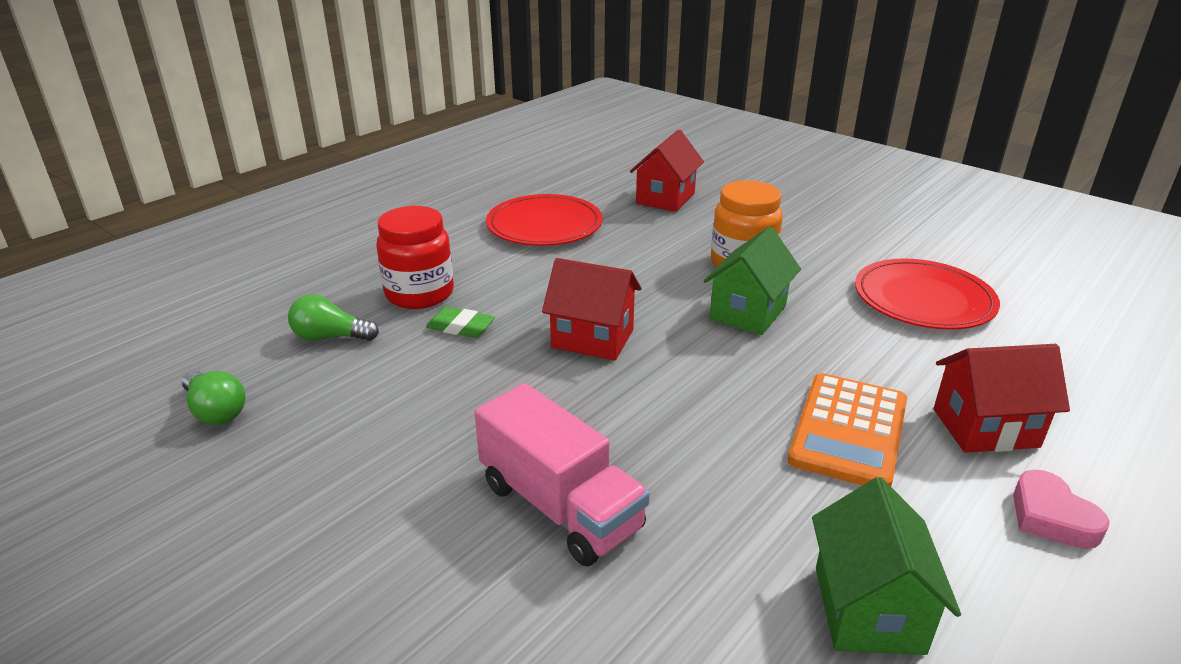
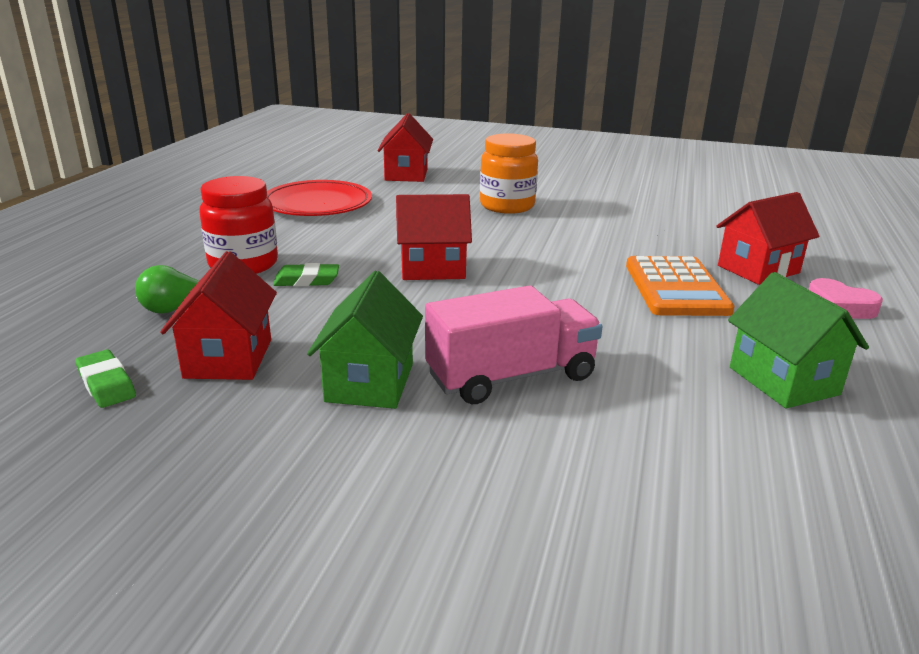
camera: 25 degrees left, 5 degrees down
(216, 411) = (106, 384): green light bulb -> green eraser
(326, 408) = (228, 358): none -> red house
(560, 506) = (511, 376): pink truck -> pink truck turned 45 degrees counterclockwise
(748, 312) = (539, 233): green house -> green house (369, 383)
(923, 299) = (653, 208): red plate -> none

